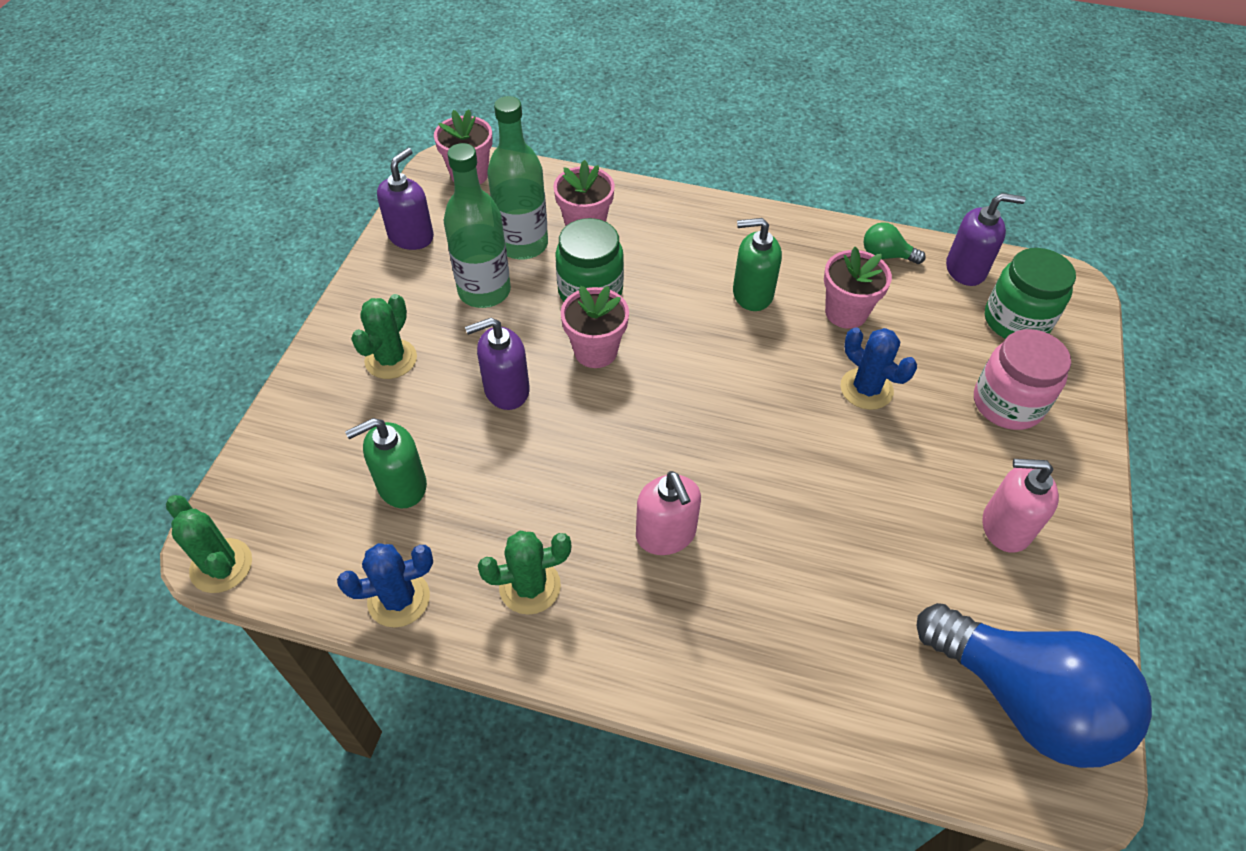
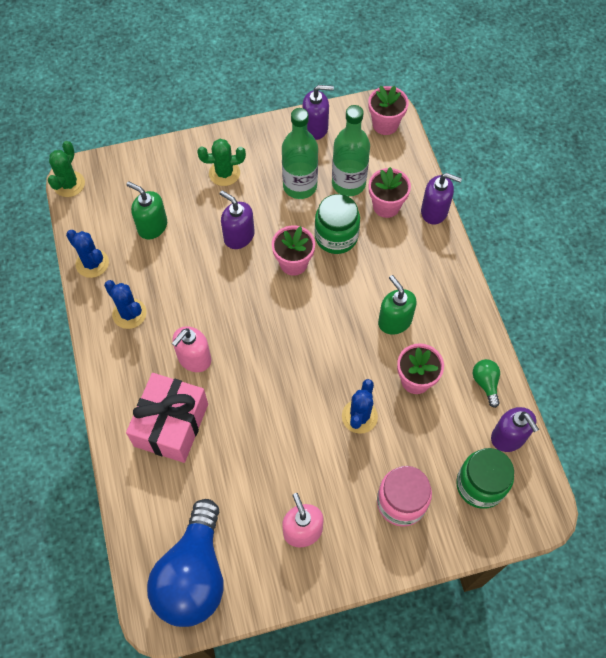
camera: 60 degrees right, 10 degrees up
(530, 586) = (129, 314): green cactus -> blue cactus
(628, 191) = (434, 211): none -> purple soap dispenser
(758, 616) = (171, 425): none -> pink gift

